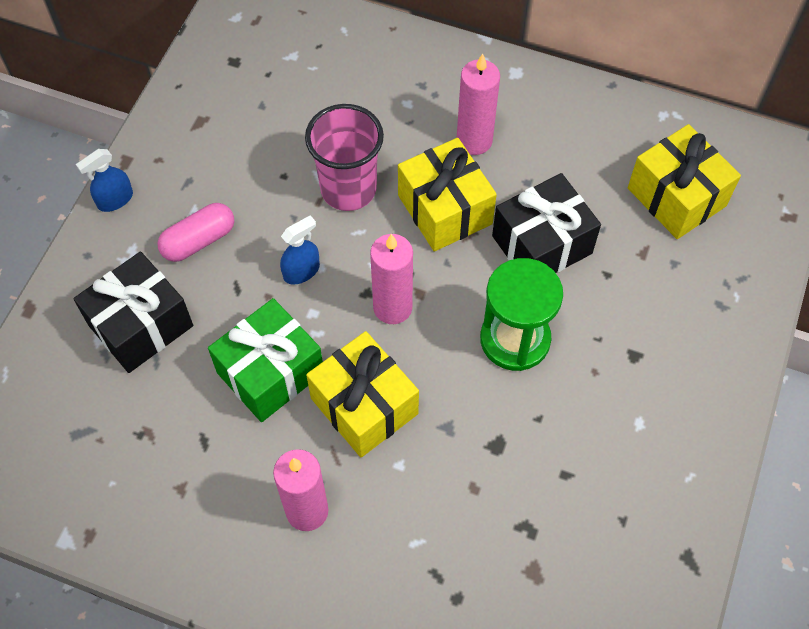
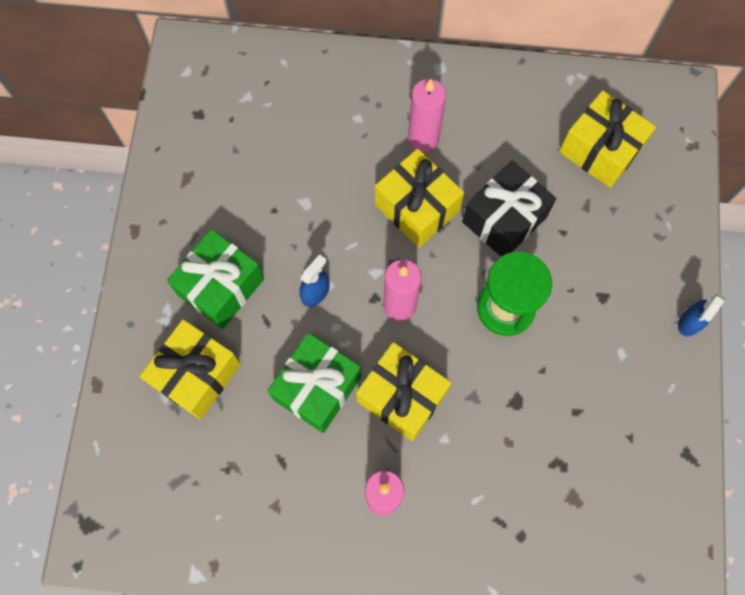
camera: 15 degrees left, 10 degrees up
(115, 200) = (137, 268): blue spray bottle -> blue spray bottle (690, 322)
(140, 325) = (196, 375): black gift -> yellow gift
(199, 241) = (221, 287): pink capsule -> green gift
(348, 189) = (332, 209): pink cup -> none

